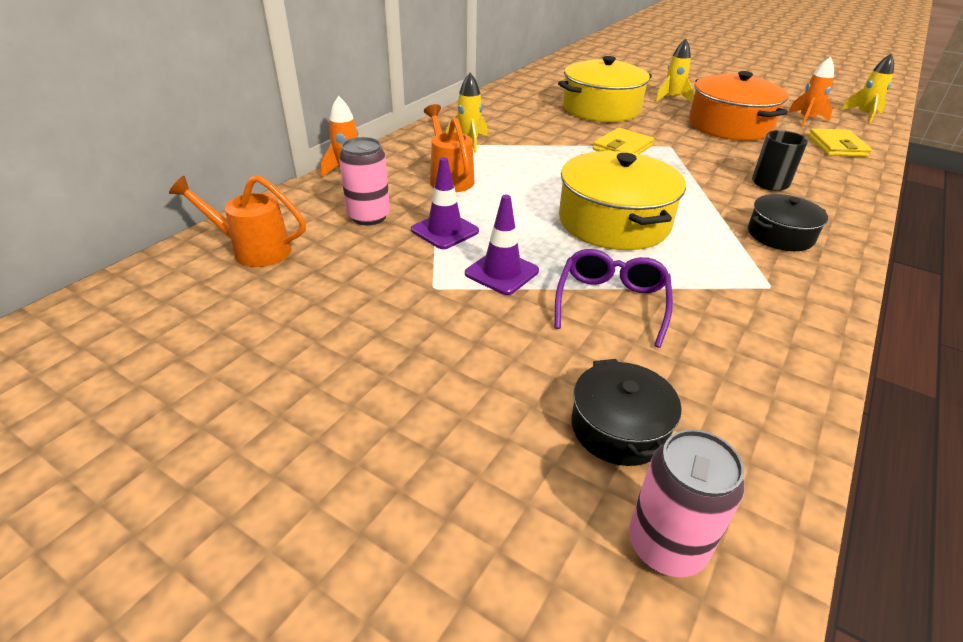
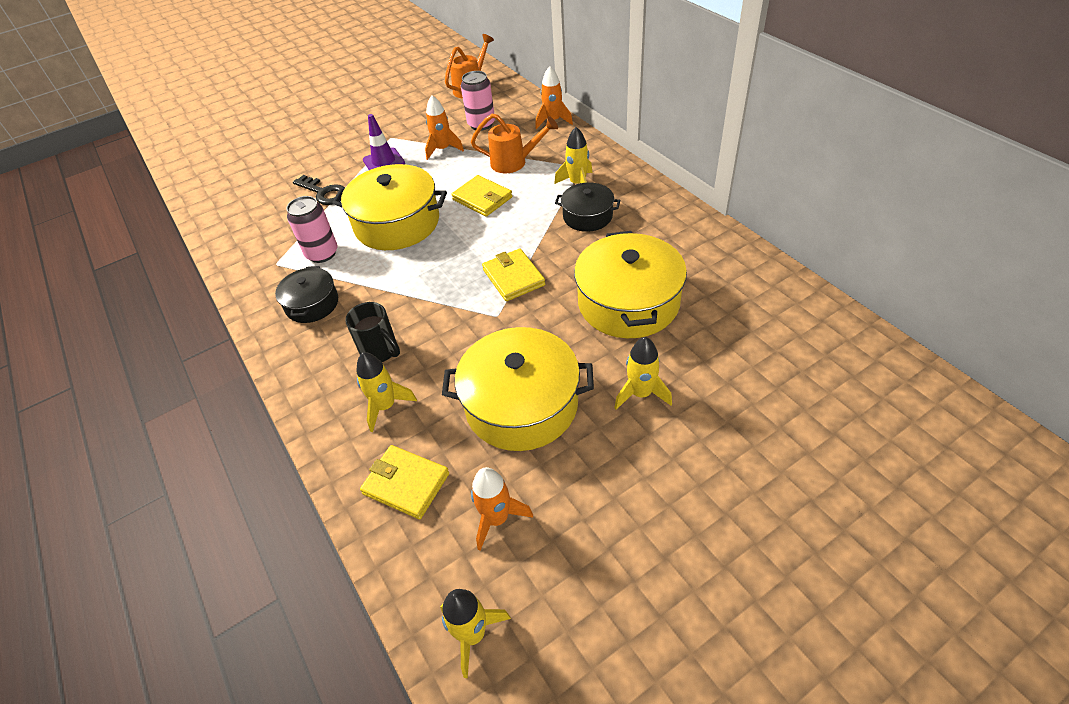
camera: 120 degrees right, 10 degrees up
(445, 231) = (443, 149): purple traffic cone -> orange rocket
(528, 182) = (482, 198): none -> yellow wallet
(611, 303) = (324, 193): purple glasses -> black key
(619, 428) = (258, 169): black pot -> black pot (587, 216)
(666, 545) = (210, 164): pink can -> pink can (322, 253)
(729, 126) = (521, 404): orange pot -> yellow pot
(806, 167) = (386, 406): none -> yellow rocket

